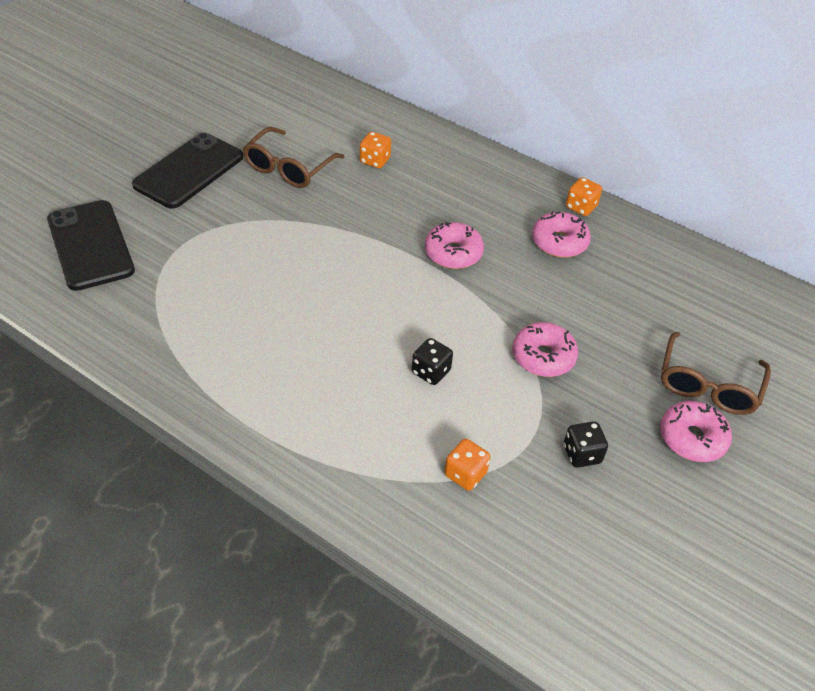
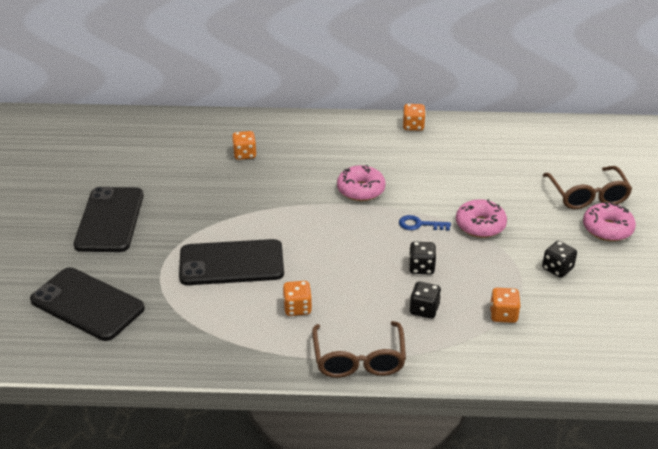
camera: 30 degrees left, 10 degrees down
(251, 269) = (231, 263): none -> black phone
(265, 349) = (297, 308): none -> orange dice
(288, 168) = (186, 186): brown glasses -> brown glasses (359, 360)
(387, 420) = (424, 310): none -> black dice
(477, 322) = (419, 224): none -> blue key
(559, 242) = (421, 153): pink donut -> none

